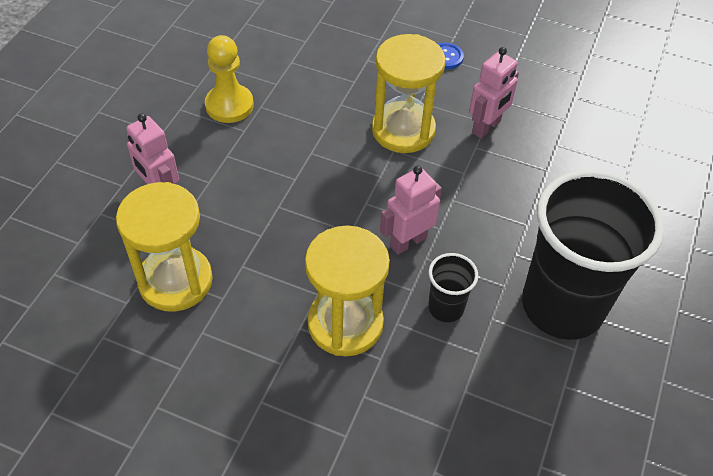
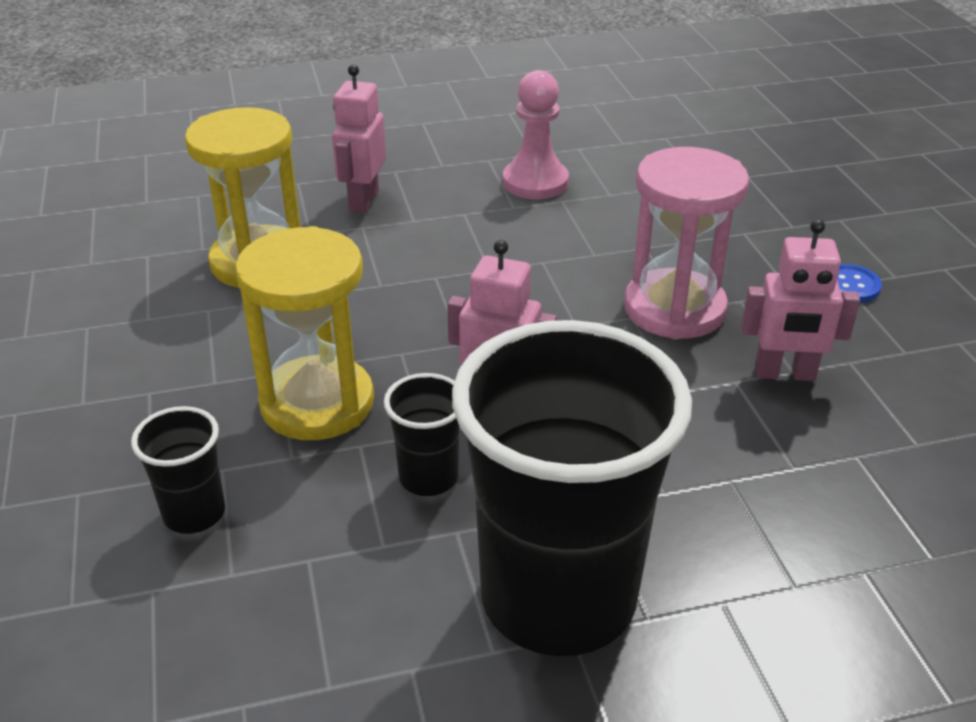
camera: 55 degrees right, 15 degrees down
(229, 105) = (535, 182): yellow pawn -> pink pawn
(391, 426) = (194, 513): none -> black cup
(403, 130) = (674, 309): yellow hourglass -> pink hourglass

